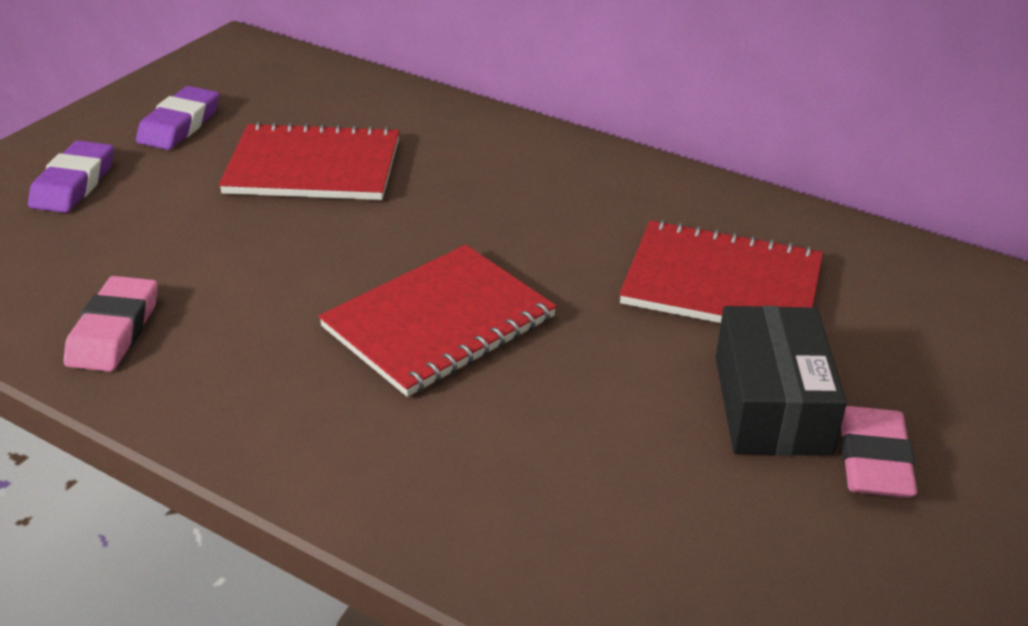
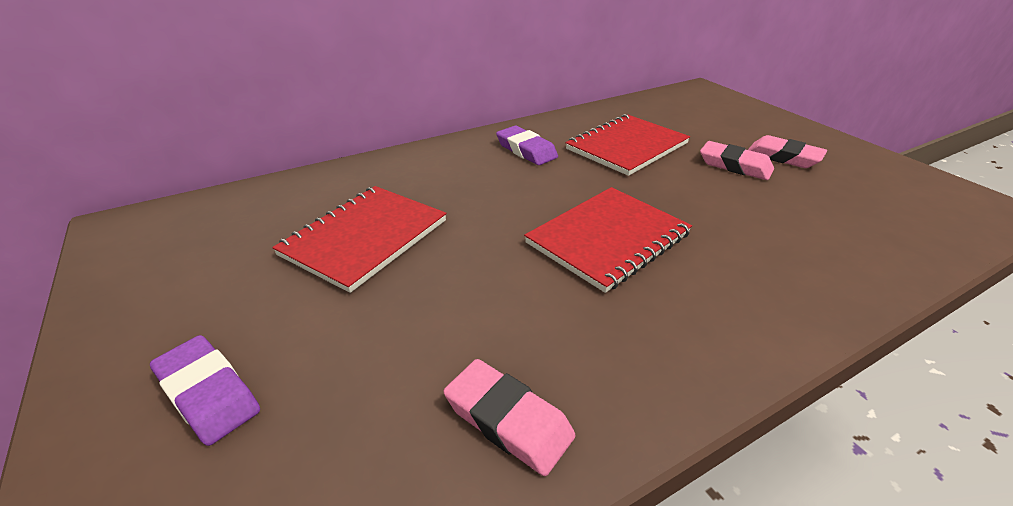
camera: 60 degrees left, 0 degrees up
(179, 125) = (202, 290): purple eraser -> purple eraser (526, 150)
(439, 322) = (608, 238): red notebook -> red notebook turned 60 degrees clockwise
(771, 405) = (734, 165): black box -> pink eraser

